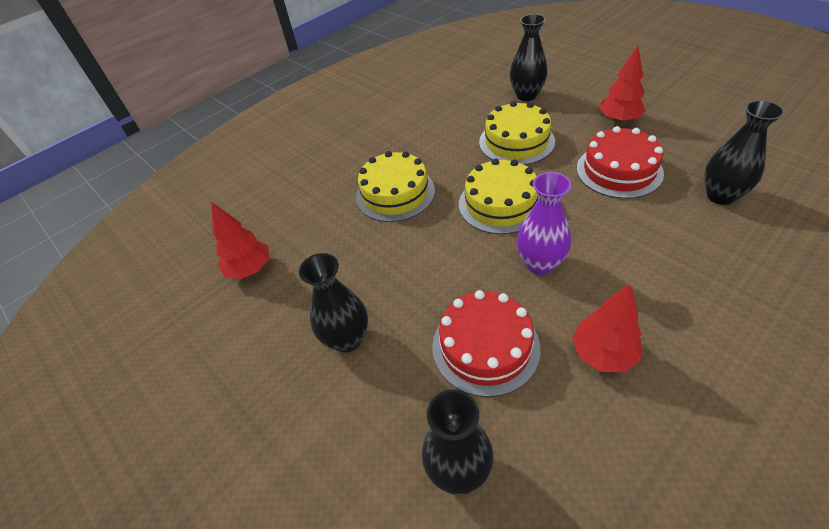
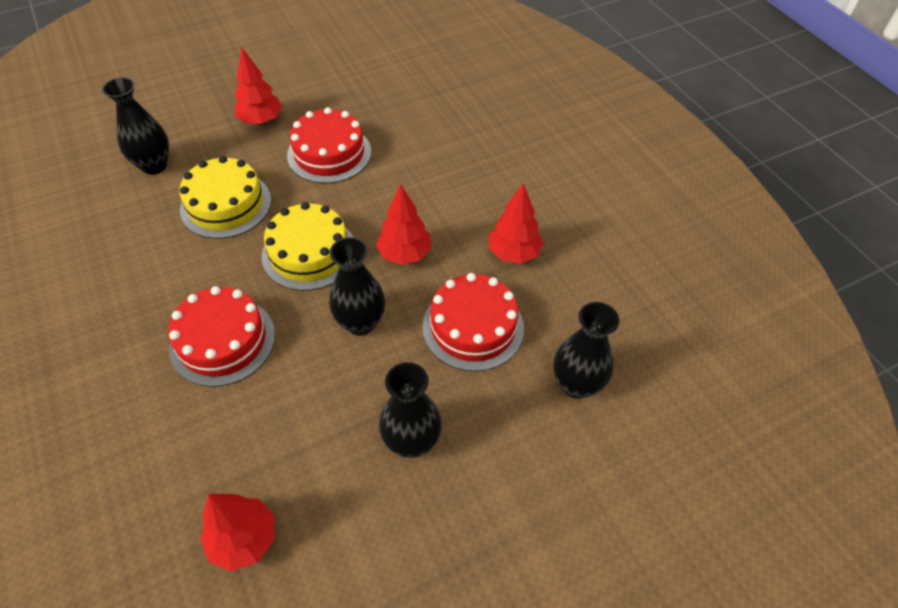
camera: 80 degrees left, 5 degrees up
(395, 193) = (222, 341): yellow cake -> red cake
(540, 264) = (405, 254): purple vase -> red tree
(720, 196) = (402, 113): black vase -> black vase (360, 323)

